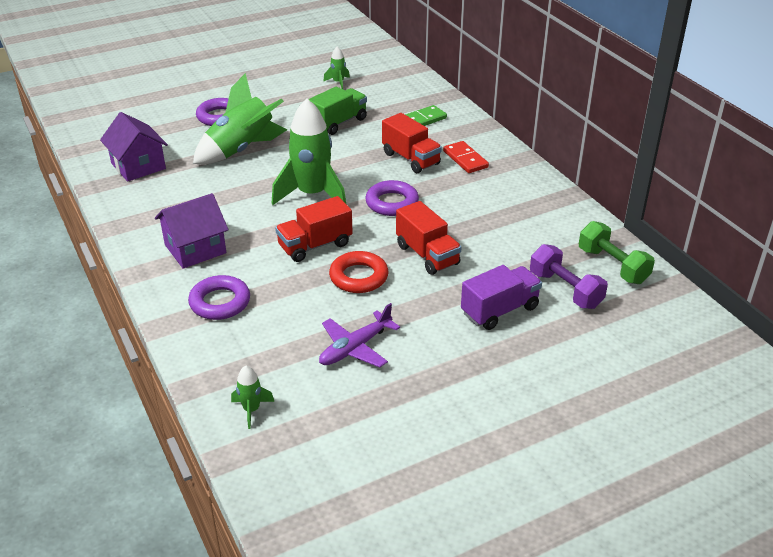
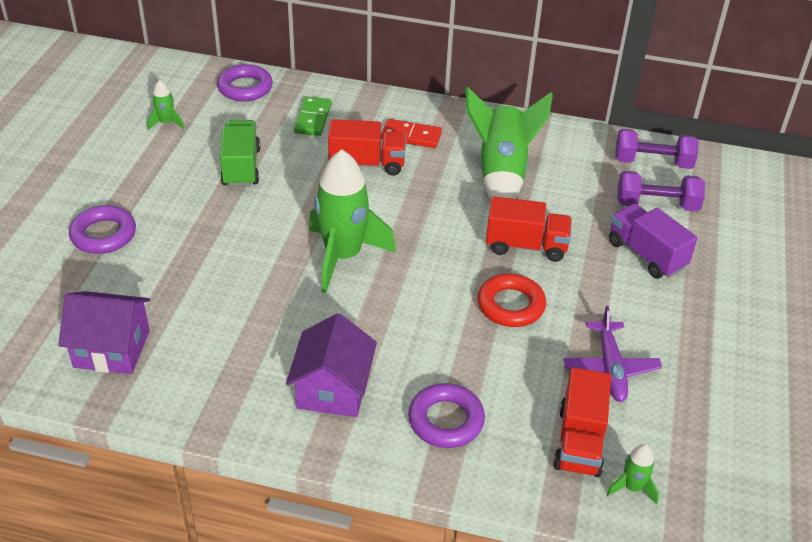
camera: 50 degrees left, 5 degrees up
(242, 150) = (194, 256): green rocket -> green rocket (501, 173)
(315, 245) = (429, 303): red truck -> red truck (579, 441)
(392, 203) = (422, 217): purple ring -> purple ring (245, 88)
(499, 310) = (646, 255): purple truck -> purple truck turned 45 degrees counterclockwise
(612, 266) = (652, 162): green dumbbell -> purple dumbbell

